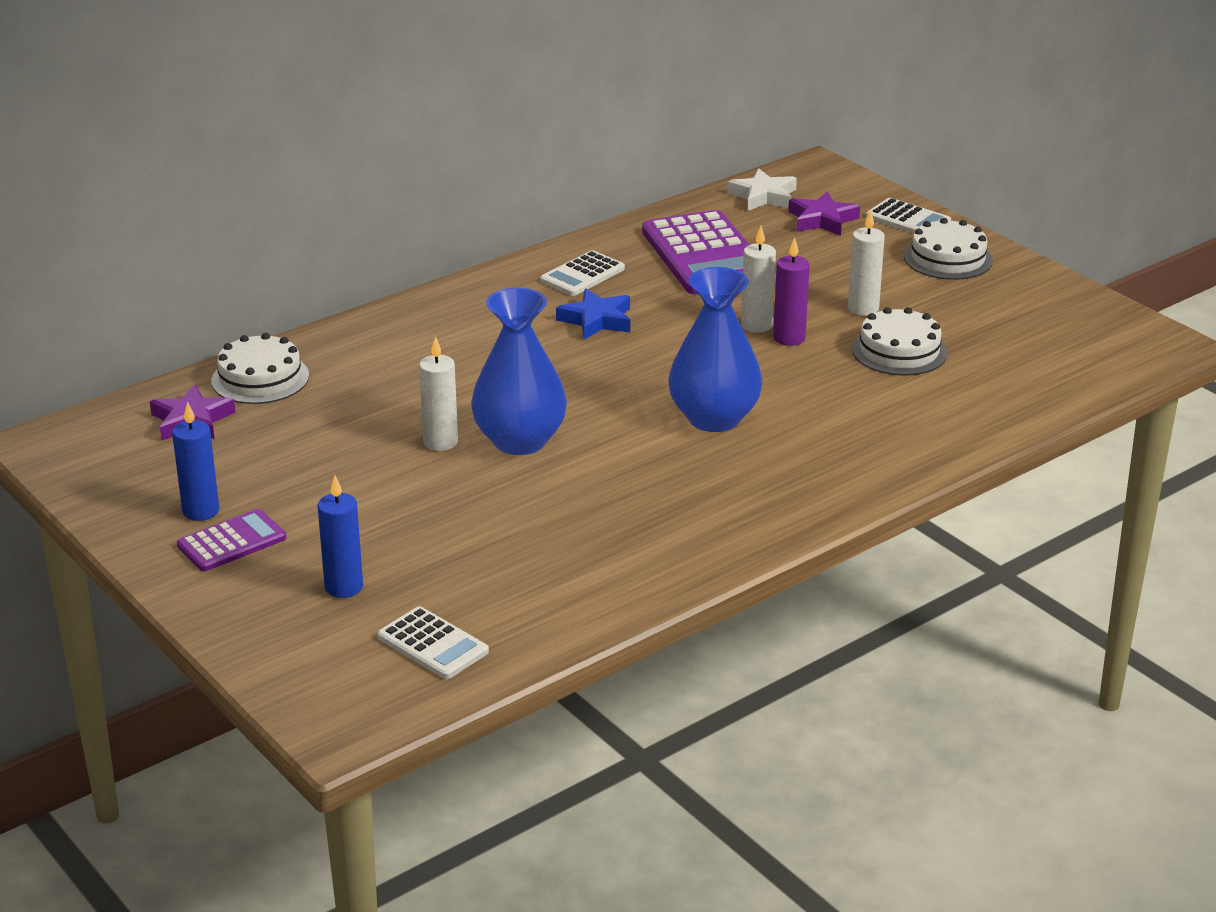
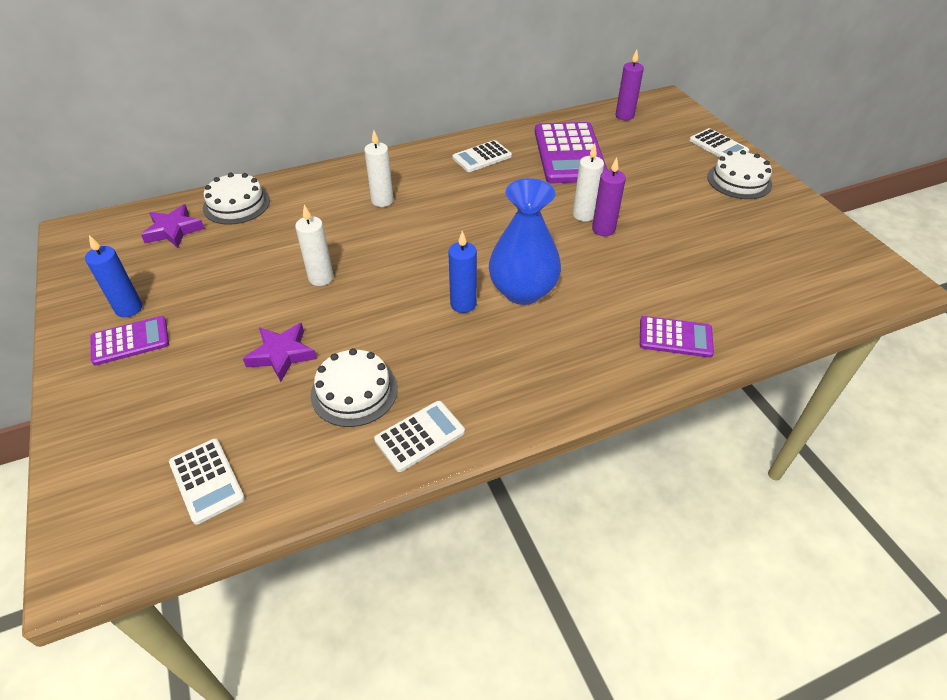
camera: 15 degrees right, 15 degrees up
(344, 587) = (178, 403): blue candle -> blue candle (463, 304)
(520, 441) = (375, 286): blue vase -> none
(596, 320) = (475, 193): blue star -> none
(659, 569) = (420, 436): none -> white calculator
(763, 196) = (624, 116): white star -> purple candle
(822, 220) = (658, 138): purple star -> purple star (282, 354)
(863, 309) = (665, 213): white candle -> white candle (382, 201)
(899, 351) = (681, 254): white cake -> white cake (354, 391)
(919, 436) = (675, 337): none -> purple calculator

